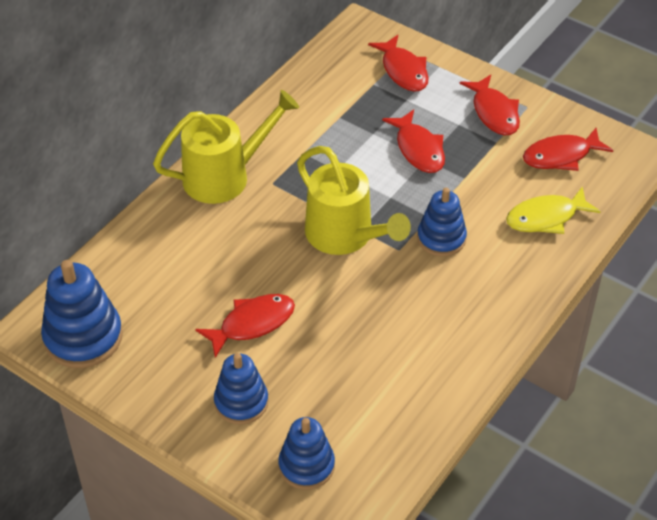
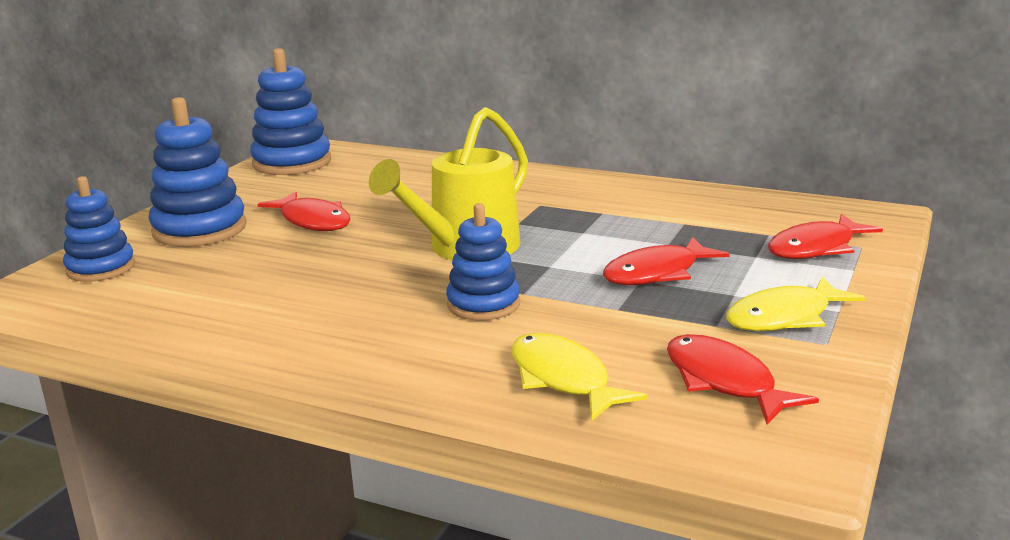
camera: 80 degrees right, 25 degrees down
(225, 176) = (538, 184): yellow watering can -> none
(241, 402) = (199, 229): blue stacking toy -> blue stacking toy, size x1.51
(494, 113) = (784, 317): red fish -> yellow fish

